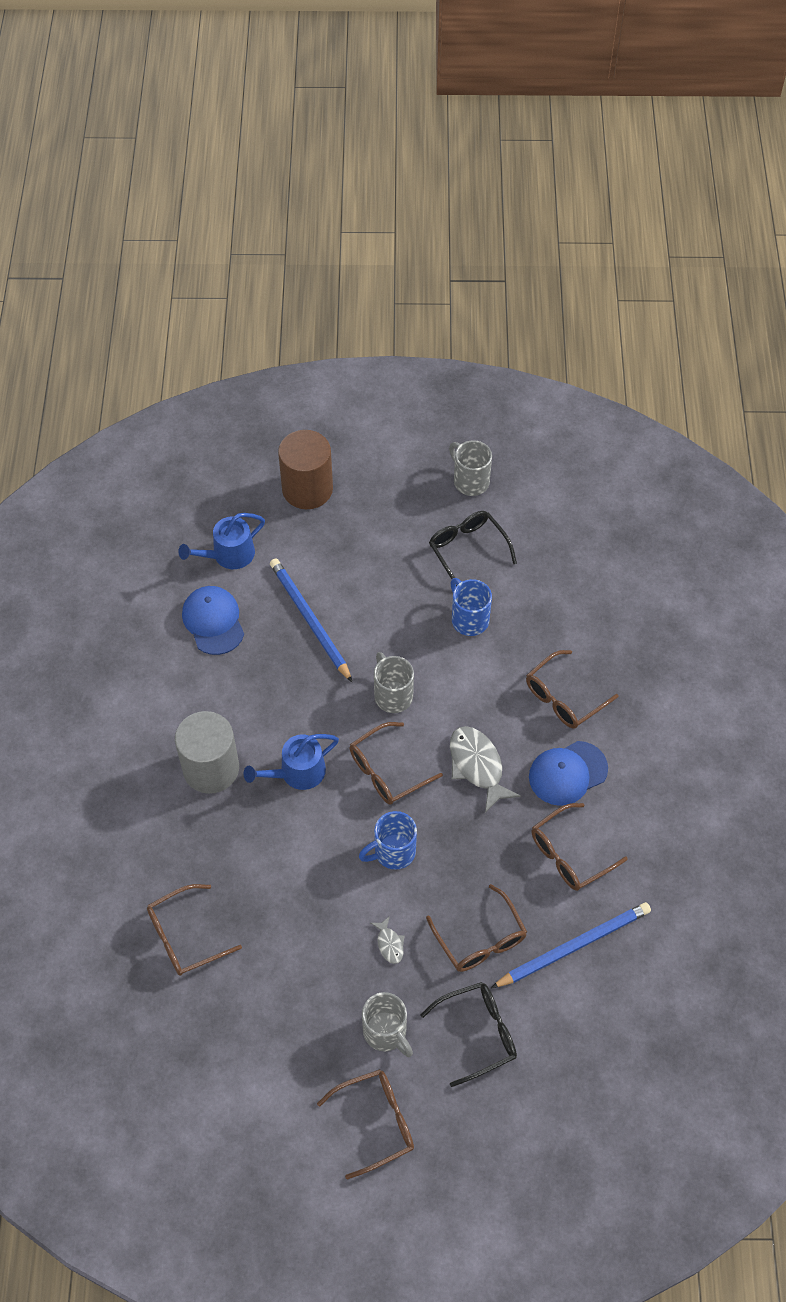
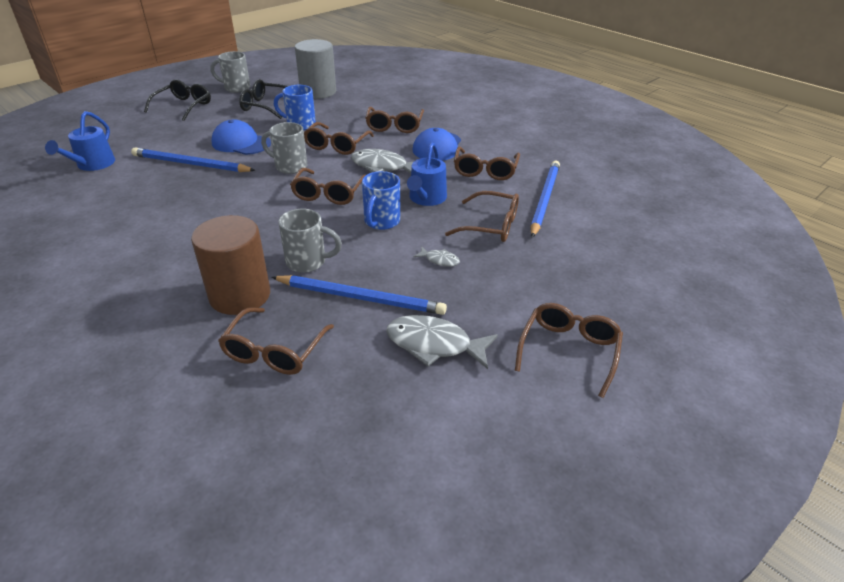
camera: 45 degrees left, 20 degrees down
(211, 768) = (189, 254): grey cylinder -> grey cylinder (318, 92)
(213, 621) = (111, 193): blue cap -> blue cap (241, 143)
(288, 934) = (360, 298): none -> blue pencil
(291, 1028) = (434, 344): none -> grey fish
(297, 772) = (264, 223): blue watering can -> blue watering can (426, 198)
(307, 489) = (127, 123): brown cylinder -> brown cylinder (240, 295)
(386, 1032) = (502, 301): grey mug -> grey mug (308, 262)
(469, 690) = (336, 145): none -> brown glasses
(478, 1033) = (556, 264): black glasses -> black glasses (184, 106)

